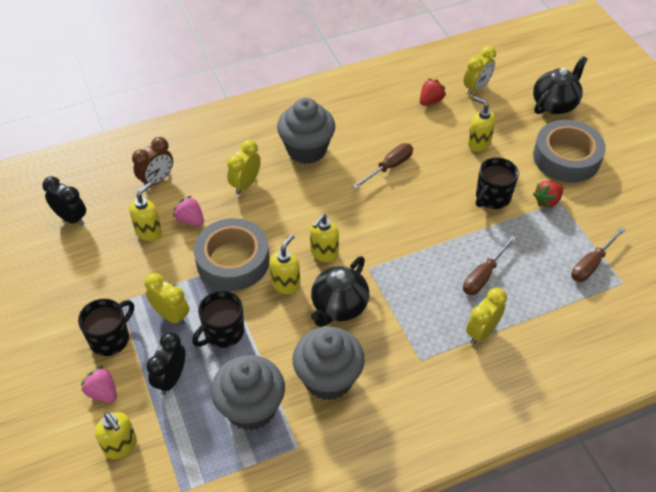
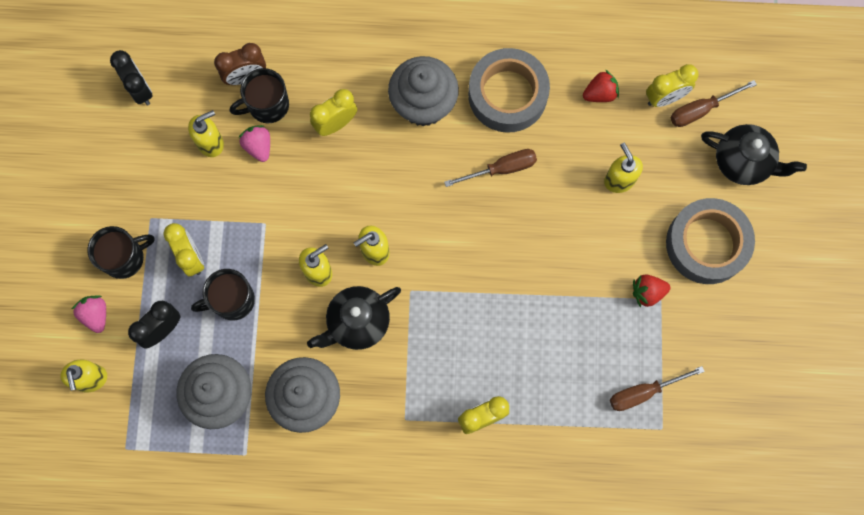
camera: 25 degrees right, 25 degrees up
(233, 260) = (279, 218): grey tape -> grey tape (507, 95)
(483, 275) = (522, 354): brown screwdriver -> brown screwdriver (701, 110)
(492, 197) = (590, 260): black mug -> black mug (267, 105)
(554, 104) = (742, 162): black teapot -> black teapot turned 45 degrees clockwise

